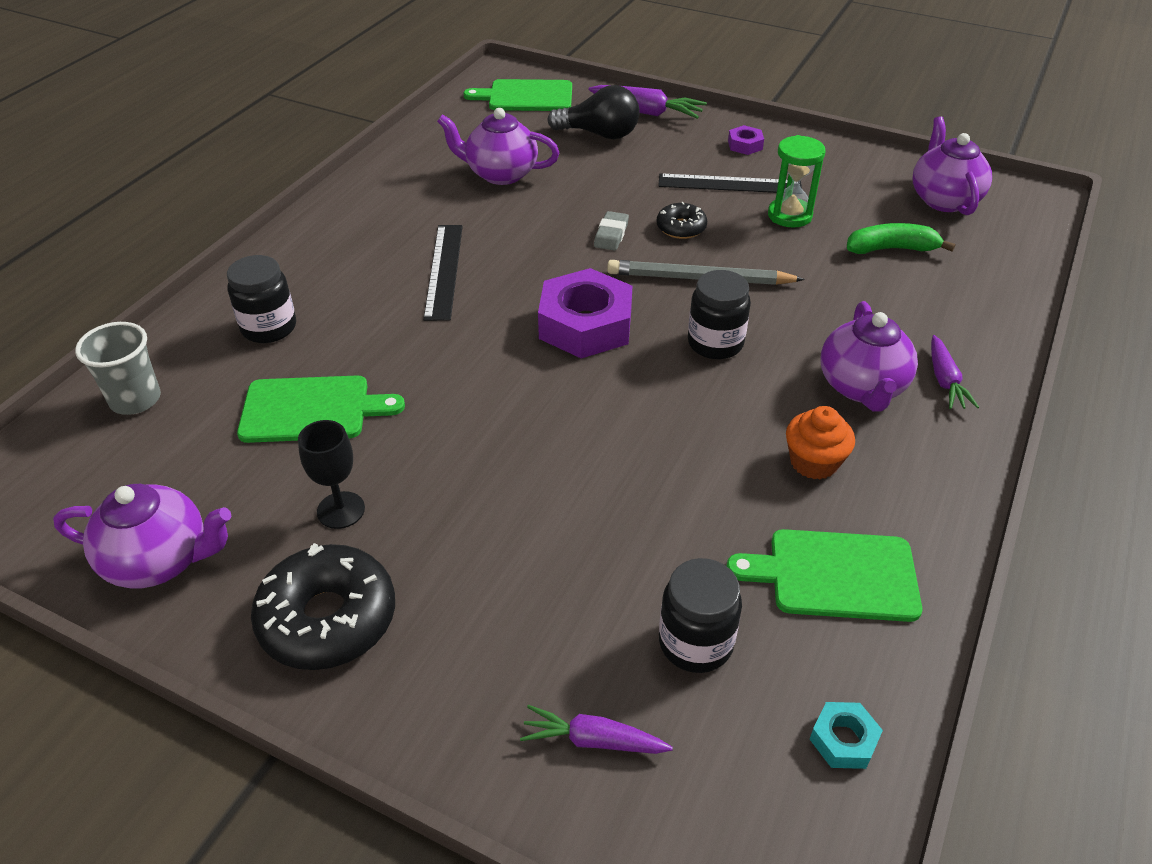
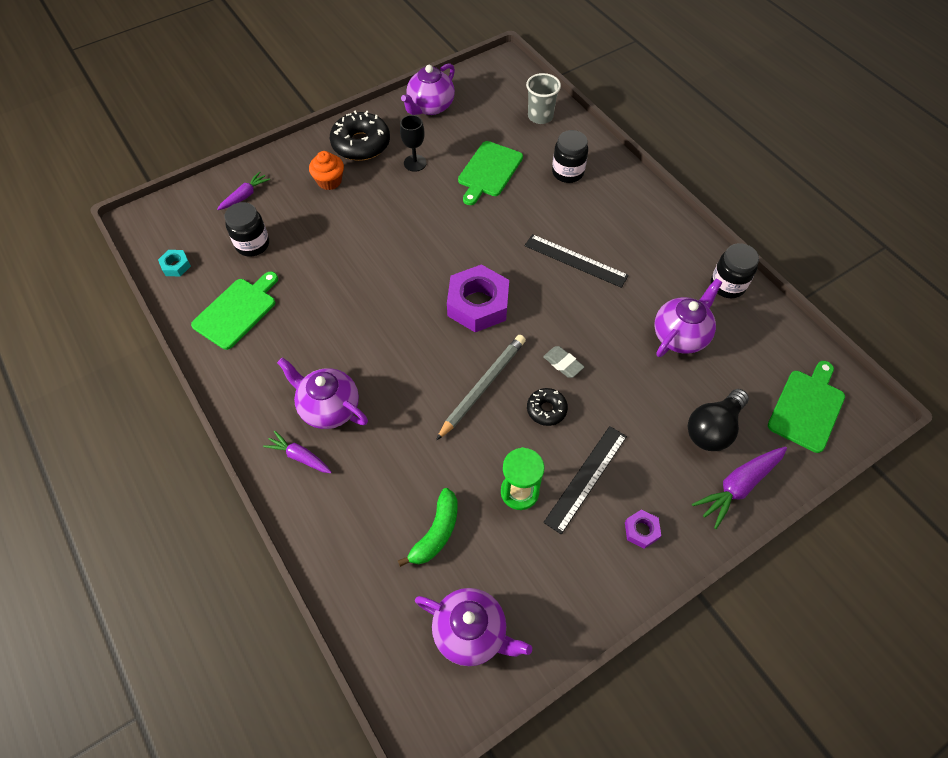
camera: 120 degrees right, 15 degrees up
(715, 343) = (417, 358): black jar -> black jar (727, 285)
(814, 462) = (300, 347): orange cupcake -> orange cupcake (329, 181)

